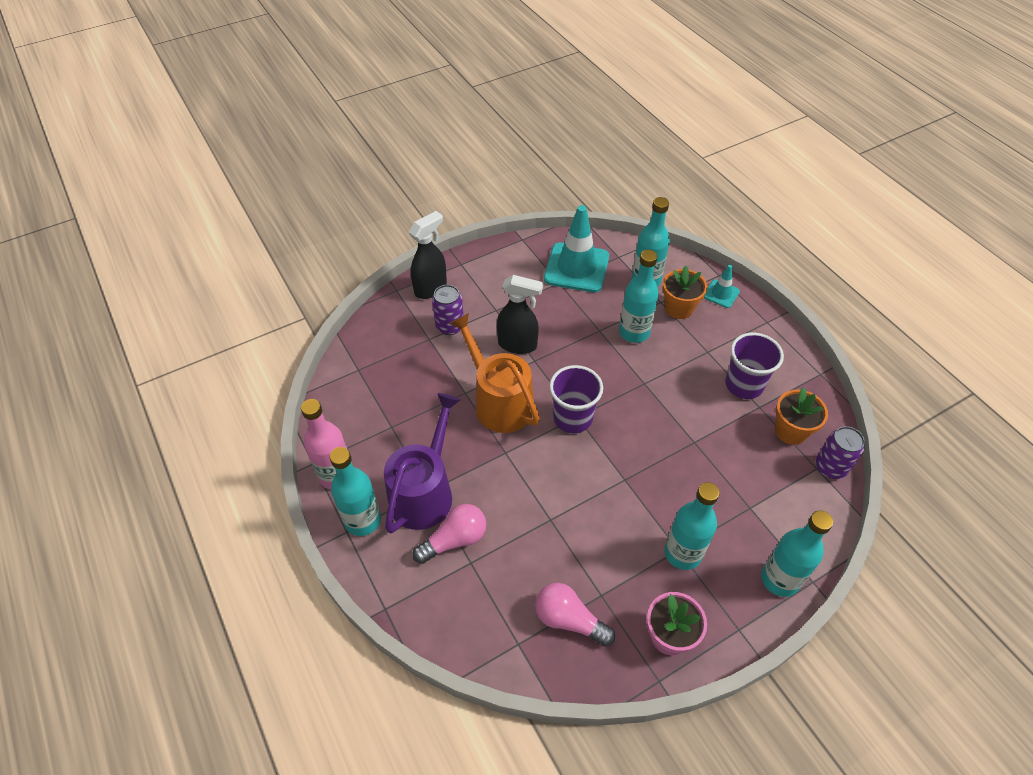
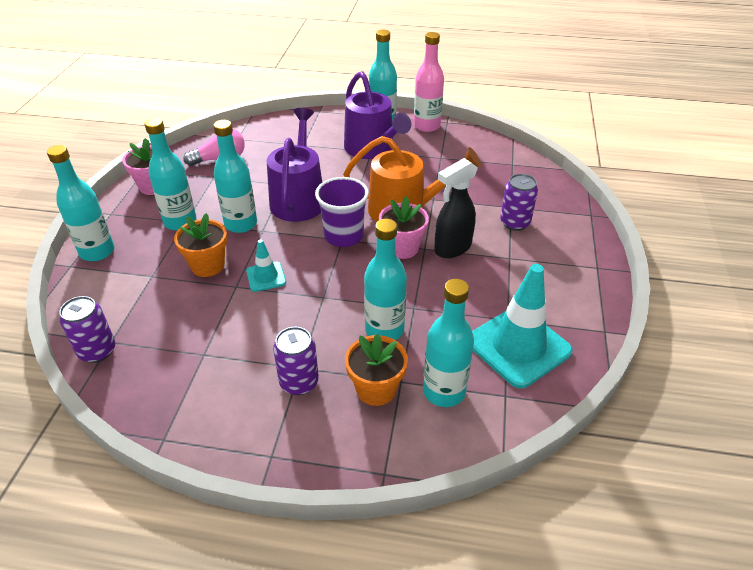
camera: 130 degrees right, 10 degrees down
(431, 288) = (576, 234): black spray bottle -> none
(455, 540) = (324, 145): pink light bulb -> none
(548, 373) = (402, 248): none -> pink flower pot
(560, 488) = (298, 199): none -> purple watering can
(635, 502) = (241, 224): none -> turquoise bottle
(717, 344) = (299, 382): none -> purple can
(721, 294) = (354, 448): turquoise traffic cone -> turquoise traffic cone (266, 277)
(744, 385) = (235, 363): purple cup -> none
(790, 431) = (156, 355): orange flower pot -> orange flower pot (208, 265)

